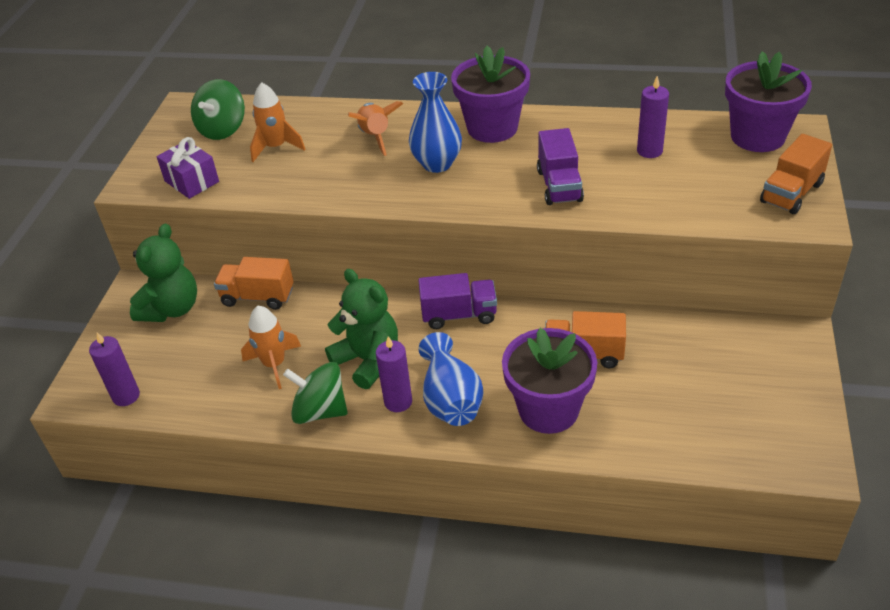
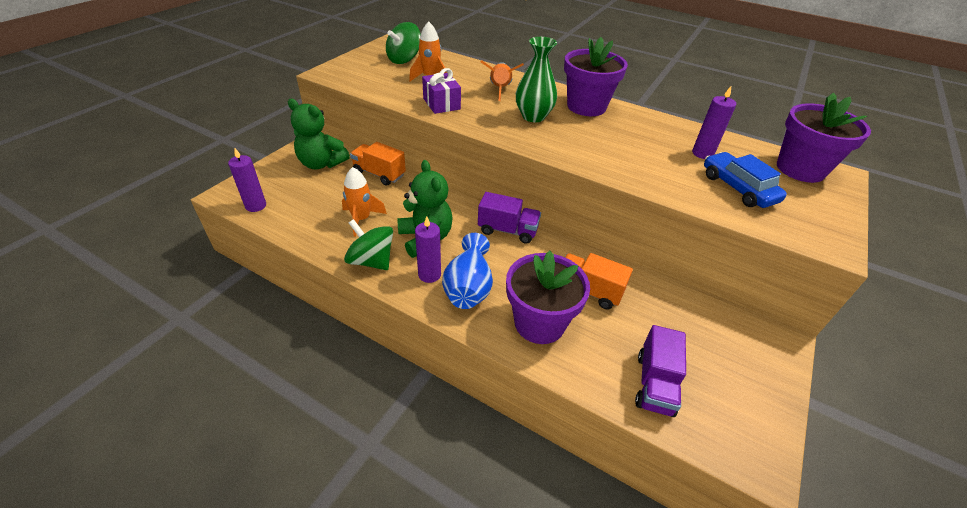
camera: 15 degrees right, 0 degrees up
(171, 309) = (321, 163): green teddy bear -> green teddy bear turned 75 degrees clockwise
(192, 181) = (363, 81): purple gift -> purple gift (441, 104)
(437, 164) = (533, 116): blue vase -> green vase
(559, 185) = (618, 155): purple truck -> purple truck (655, 384)
(701, 184) = (738, 188): none -> blue car
(791, 193) = (818, 218): orange truck -> none

